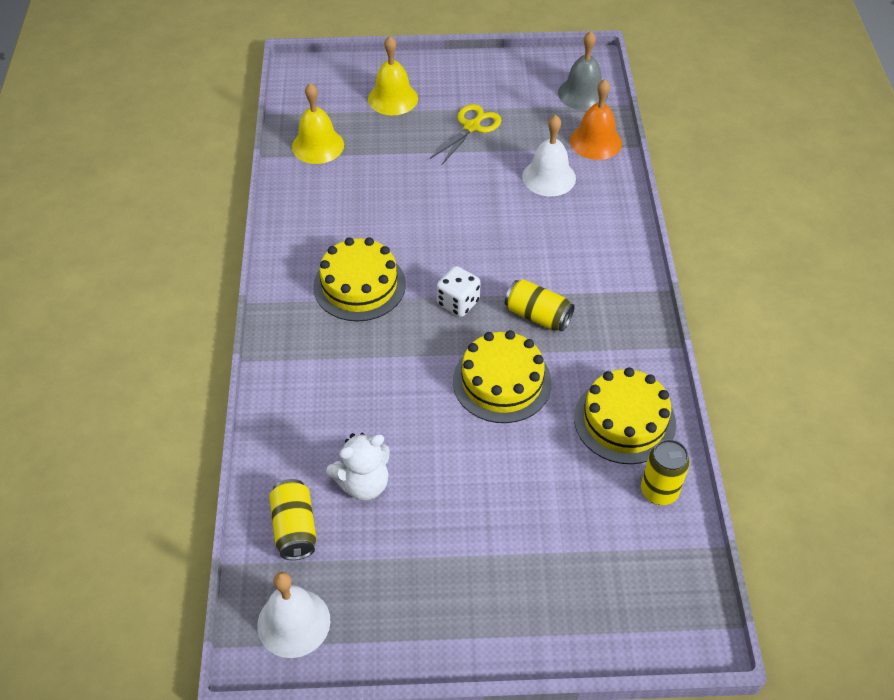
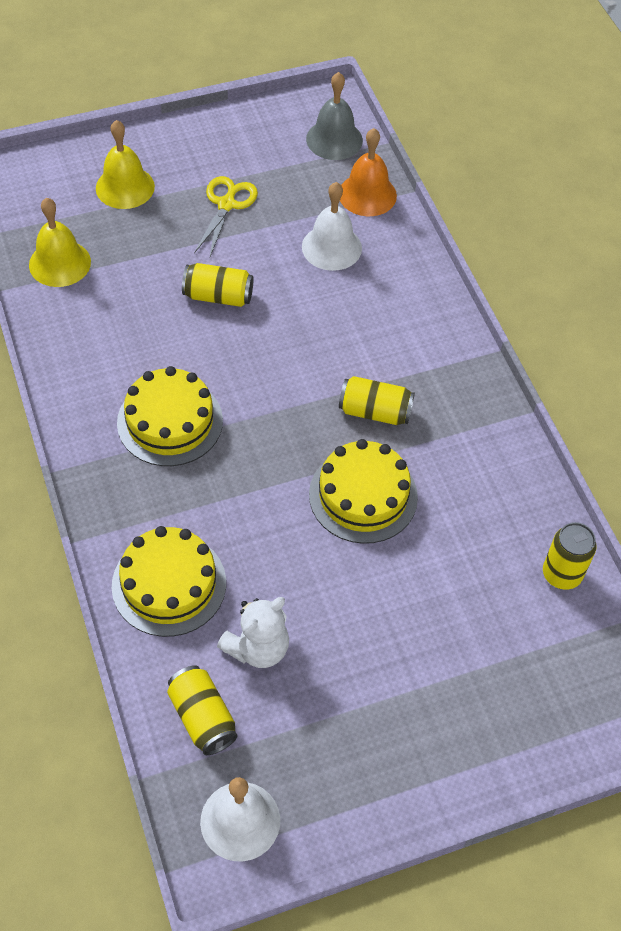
camera: 20 degrees left, 5 degrees up
(437, 196) = (218, 296): none -> yellow can
(458, 303) = (285, 416): white dice -> none
(624, 420) = (502, 507): yellow cake -> yellow cake (169, 584)

